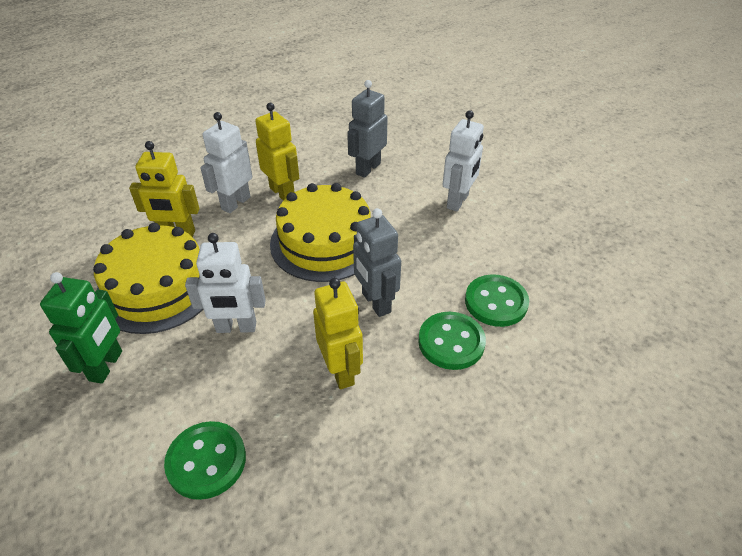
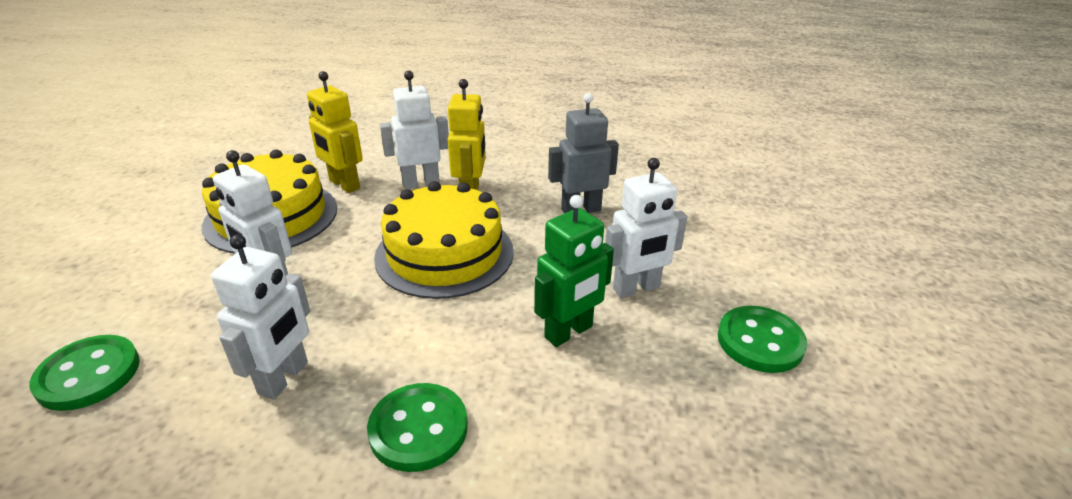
camera: 40 degrees right, 10 degrees down
(106, 366) = (156, 253): green robot -> green robot (569, 332)
(341, 371) = (284, 378): yellow robot -> white robot
(375, 303) = (406, 336): grey robot -> none
(496, 302) = (529, 422): green button -> green button (760, 341)

